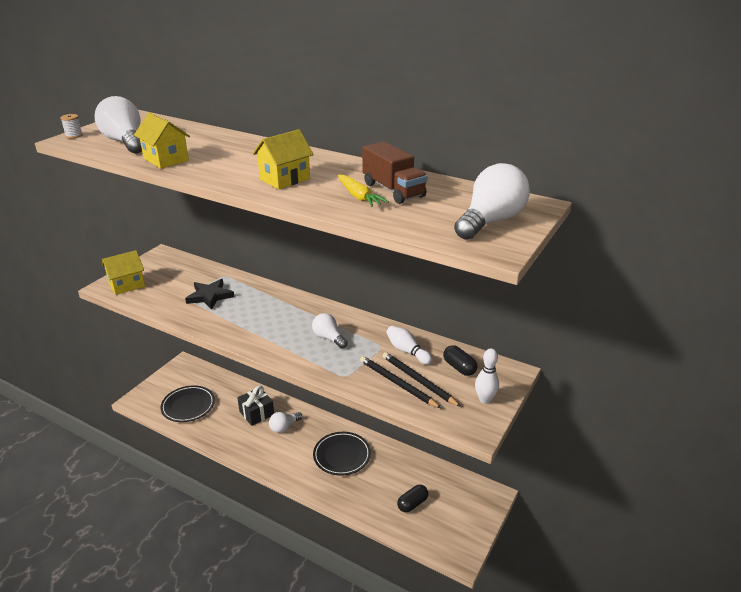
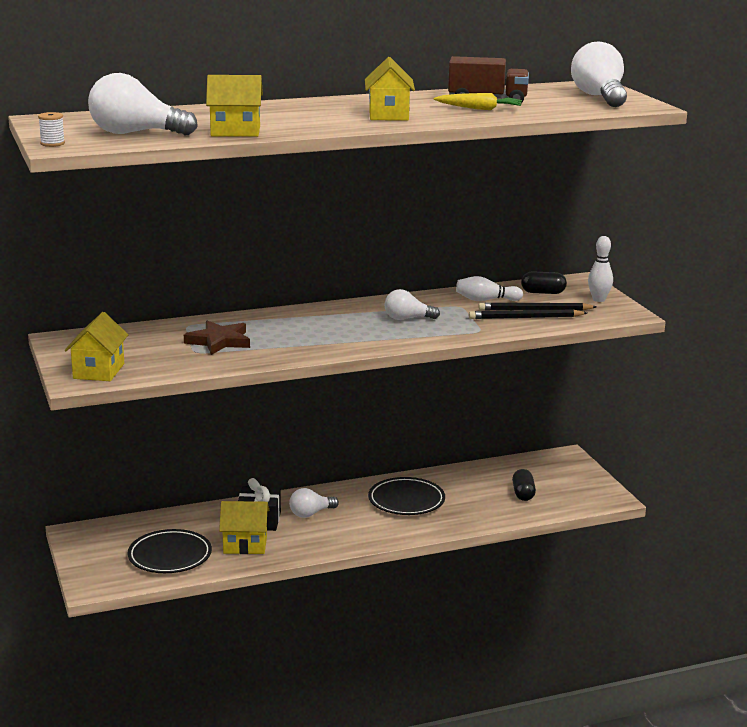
camera: 50 degrees left, 10 degrees down
(210, 296) = (219, 341): black star -> brown star
(225, 424) = (245, 545): none -> yellow house
(284, 427) = (311, 513): white light bulb -> white light bulb turned 60 degrees clockwise

